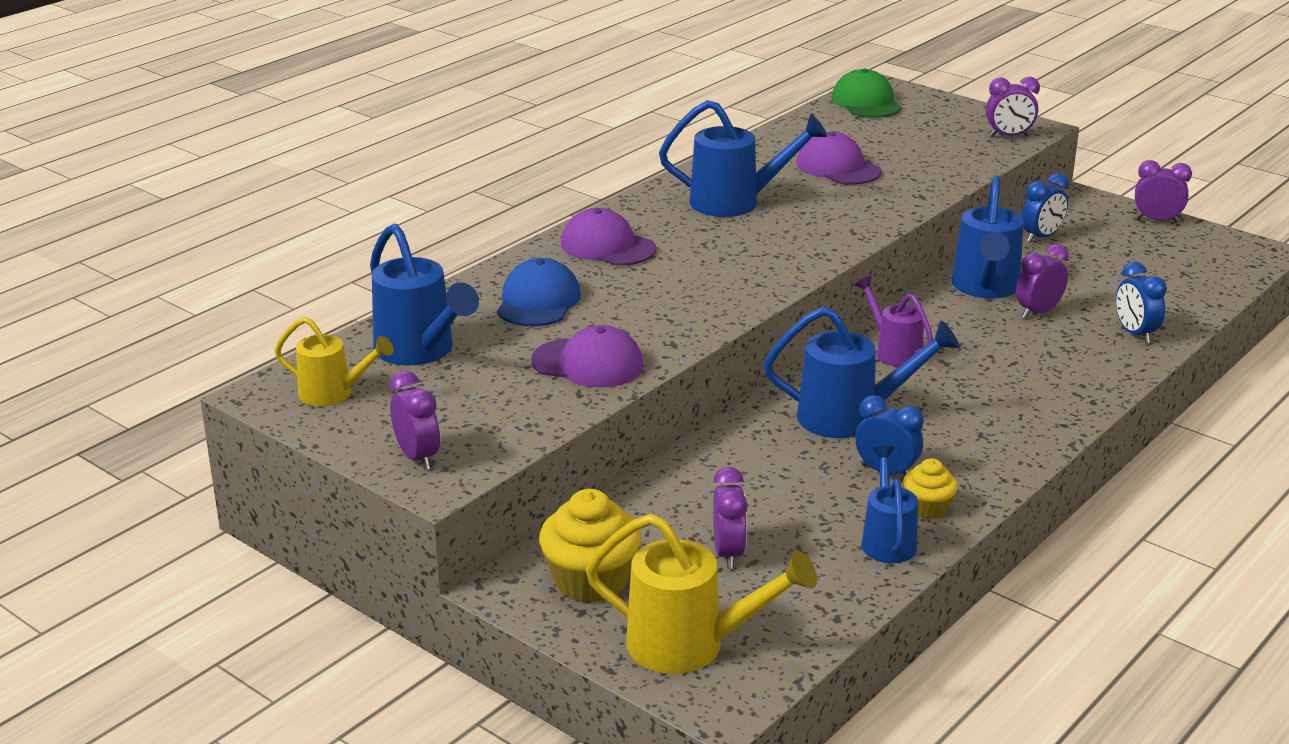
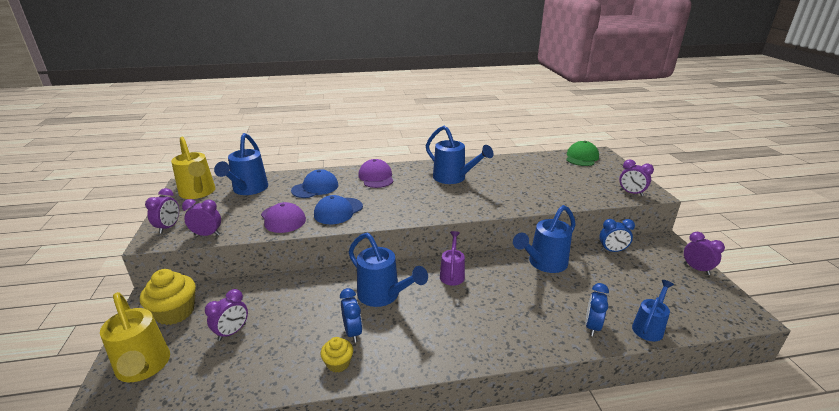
camera: 40 degrees right, 0 degrees up
(333, 394) = (198, 193): yellow watering can -> yellow watering can, size x1.58
(654, 318) = (338, 211): none -> blue cap
(838, 167) = (522, 179): purple cap -> none
(887, 541) = (294, 369): blue watering can -> blue watering can (649, 327)
(1038, 312) = (553, 288): purple clock -> purple clock (207, 235)

